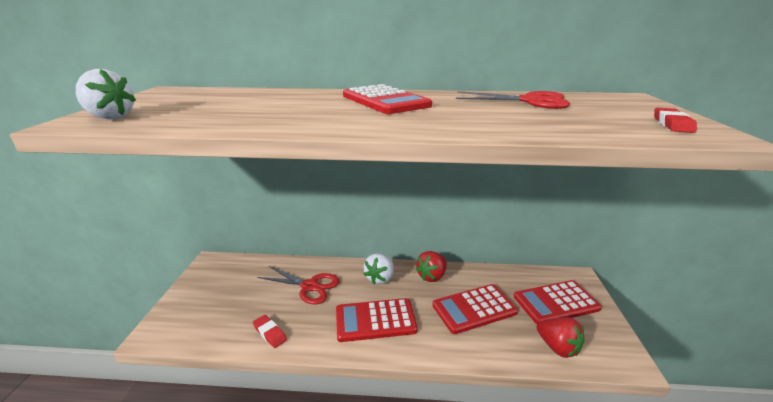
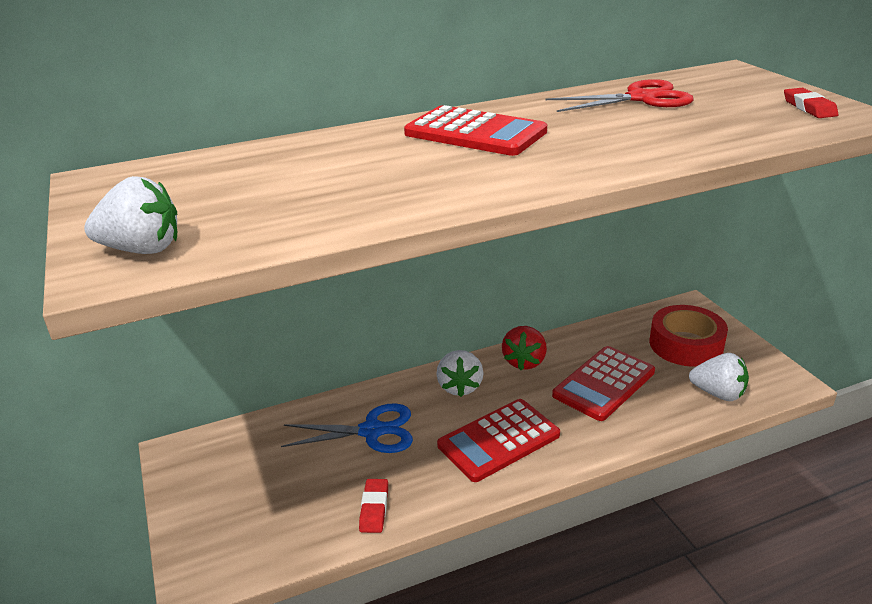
camera: 25 degrees left, 5 degrees up
(270, 333) = (374, 508): red eraser -> red eraser turned 75 degrees clockwise
(309, 286) = (372, 431): red scissors -> blue scissors
(556, 302) = (686, 344): red calculator -> red tape
(557, 347) = (718, 393): red strawberry -> white strawberry

